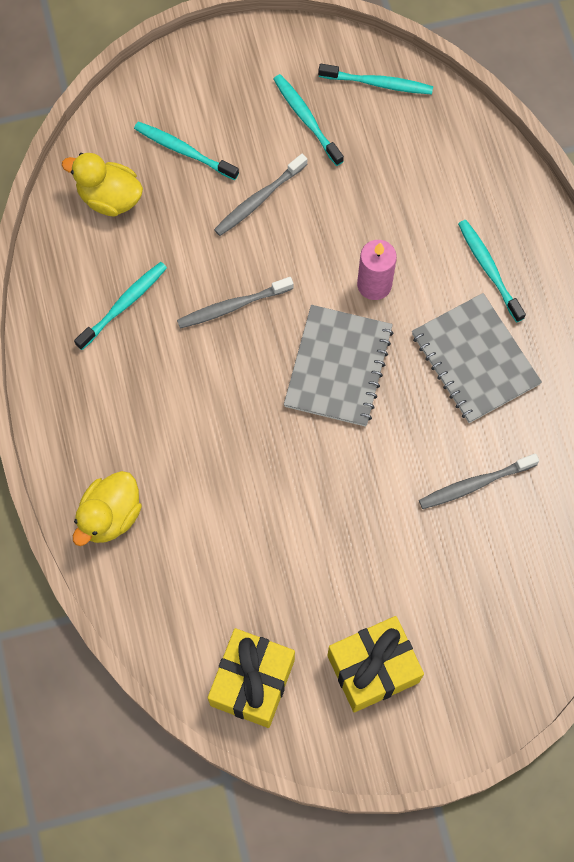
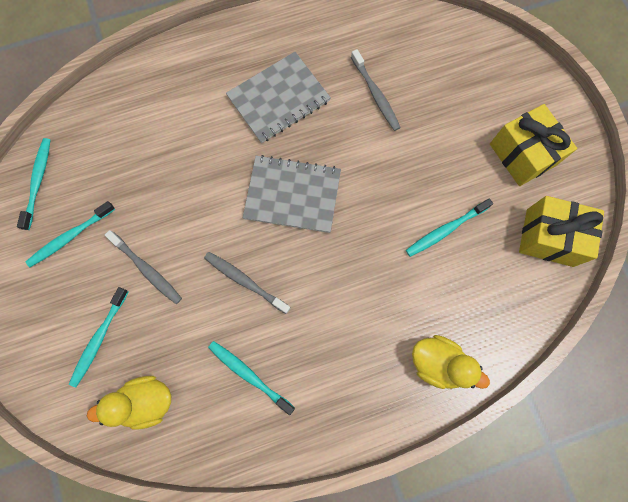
camera: 95 degrees left, 5 degrees up
(109, 198) = (146, 401): yellow duck -> yellow duck turned 60 degrees clockwise
(233, 306) = (245, 281): grey toothbrush -> grey toothbrush turned 150 degrees clockwise
(374, 285) = (221, 173): pink candle -> none
(489, 269) = (204, 92): turquoise toothbrush -> turquoise toothbrush (446, 230)

